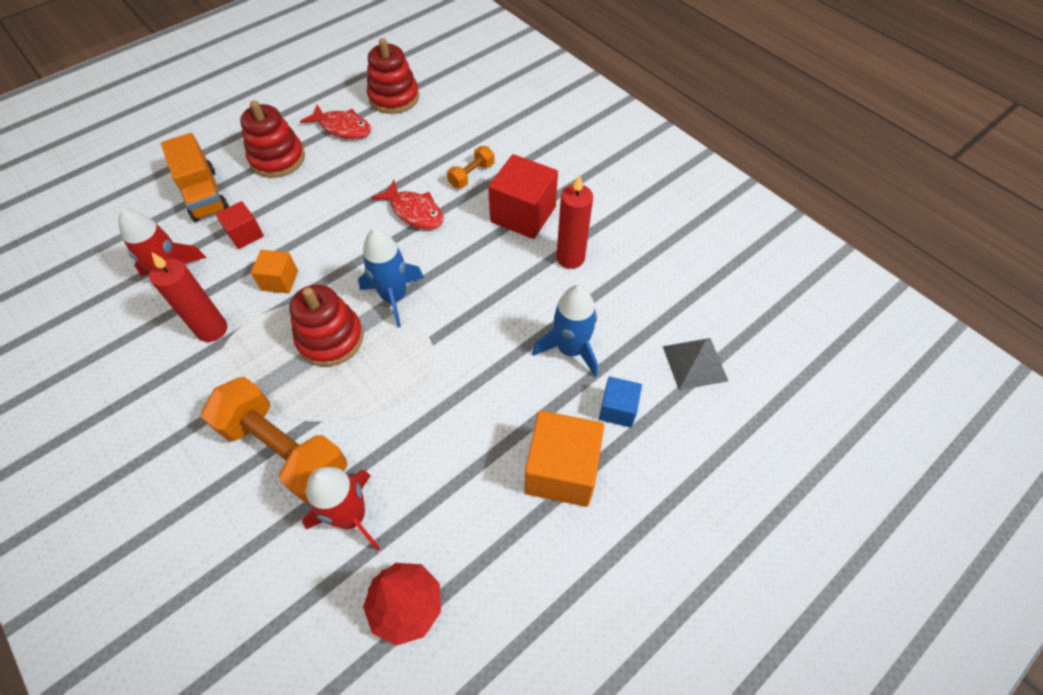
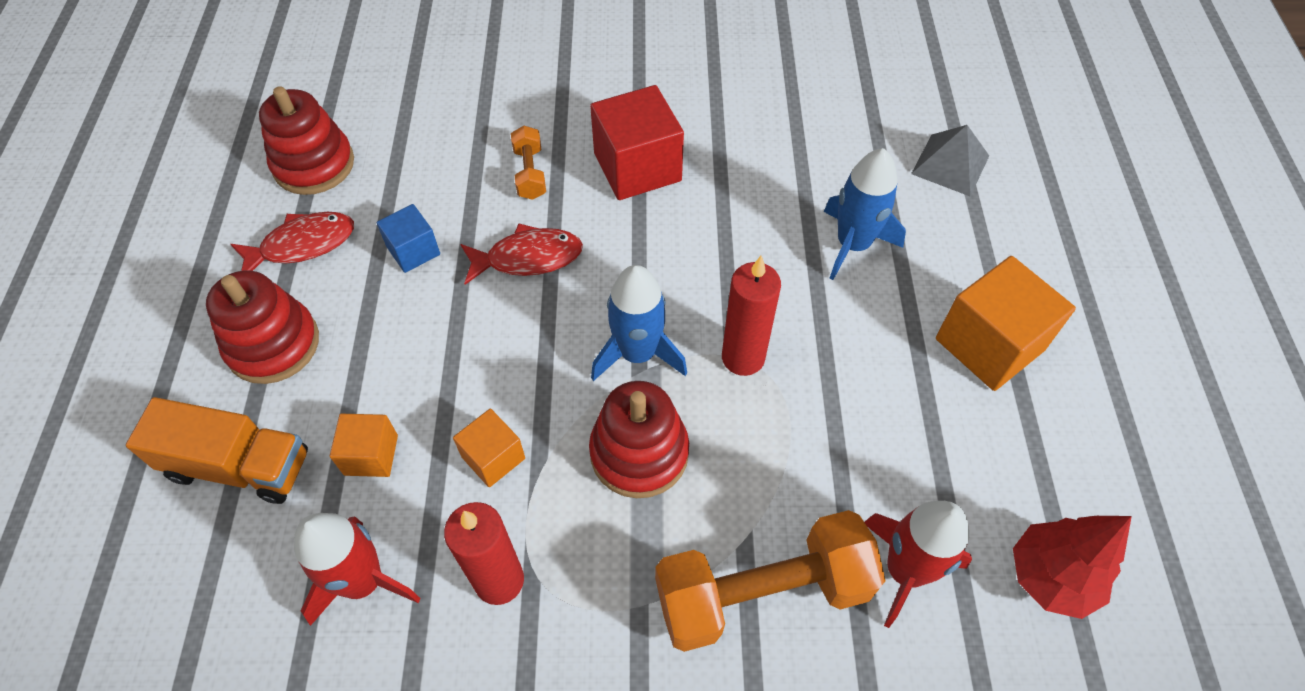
camera: 50 degrees left, 0 degrees up
(245, 234) = (371, 455): red cube -> orange cube
(570, 258) = (737, 169): red candle -> red candle (743, 357)
(617, 409) = (954, 255): blue cube -> blue cube (413, 251)

